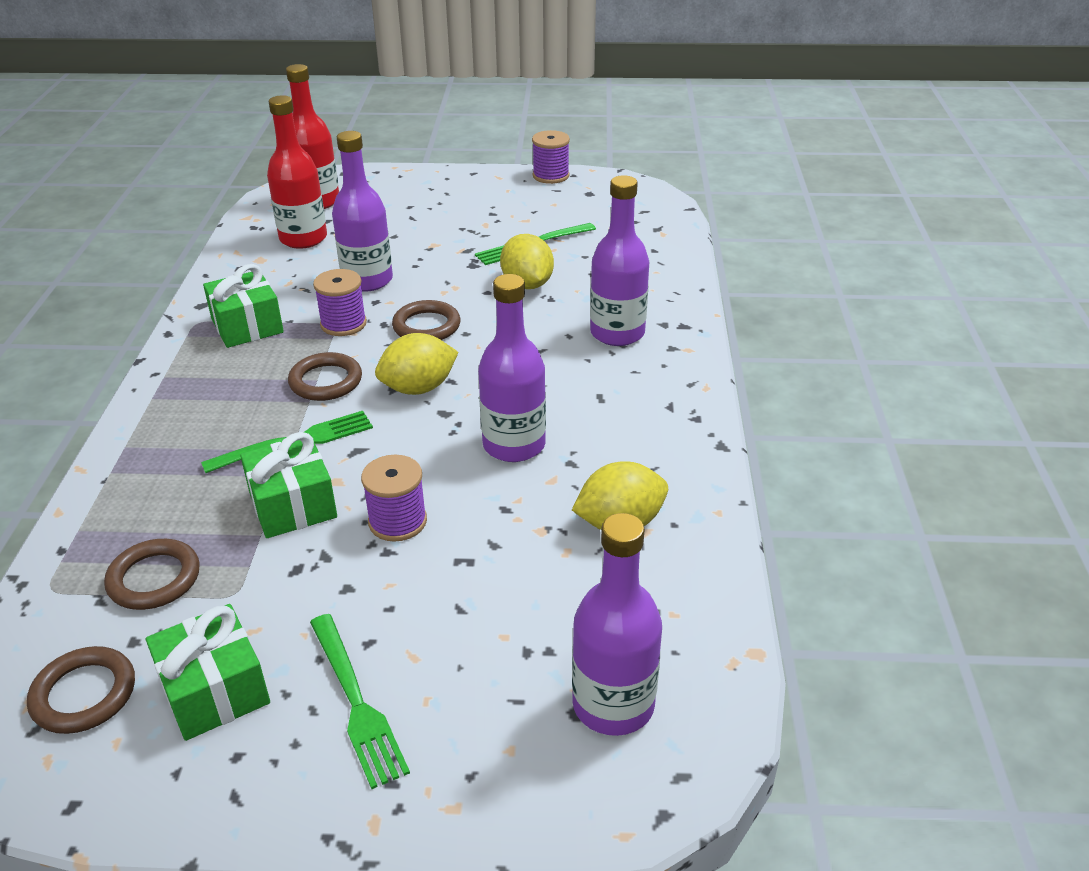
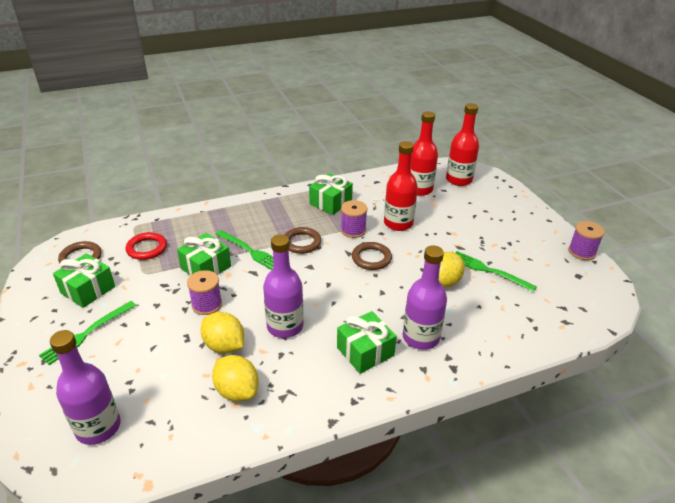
camera: 65 degrees right, 0 degrees up
(154, 579) = (146, 248): brown ring -> red ring
(367, 280) = (398, 223): purple bottle -> red bottle
(418, 388) = (314, 275): yellow lemon -> yellow lemon (224, 346)
(614, 384) = (365, 351): none -> green gift

